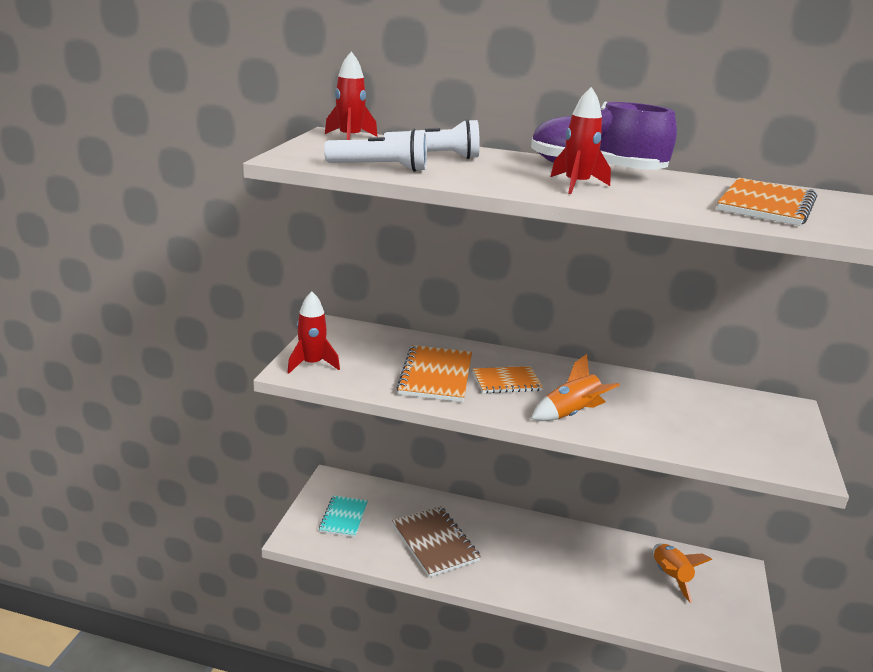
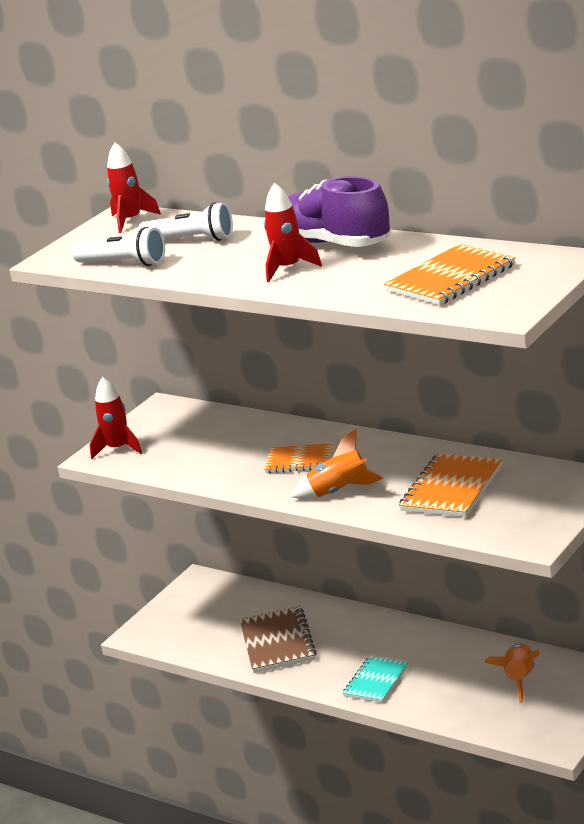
camera: 25 degrees right, 0 degrees up
(343, 517) = (194, 617): turquoise notebook -> turquoise notebook (376, 681)
(435, 376) = (232, 457): orange notebook -> orange notebook (451, 488)

